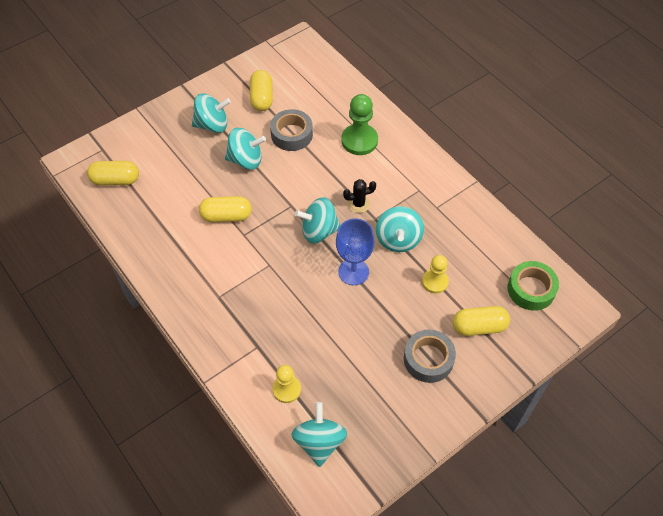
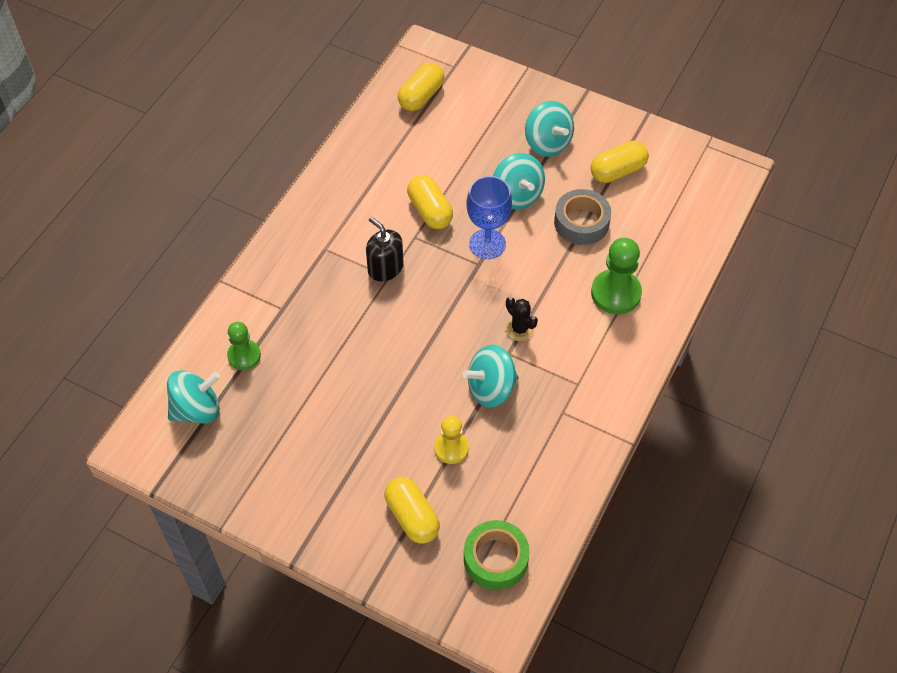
camera: 65 degrees right, 0 degrees up
(115, 180) = (421, 96): yellow capsule -> yellow capsule turned 60 degrees clockwise
(260, 263) = (385, 268): none -> black soap dispenser
(286, 389) = (244, 356): yellow pawn -> green pawn
(319, 231) = (458, 305): turquoise spinning top -> none
(353, 272) = (421, 360): blue goblet -> blue goblet (487, 244)
(428, 359) = (342, 478): grey tape -> none

